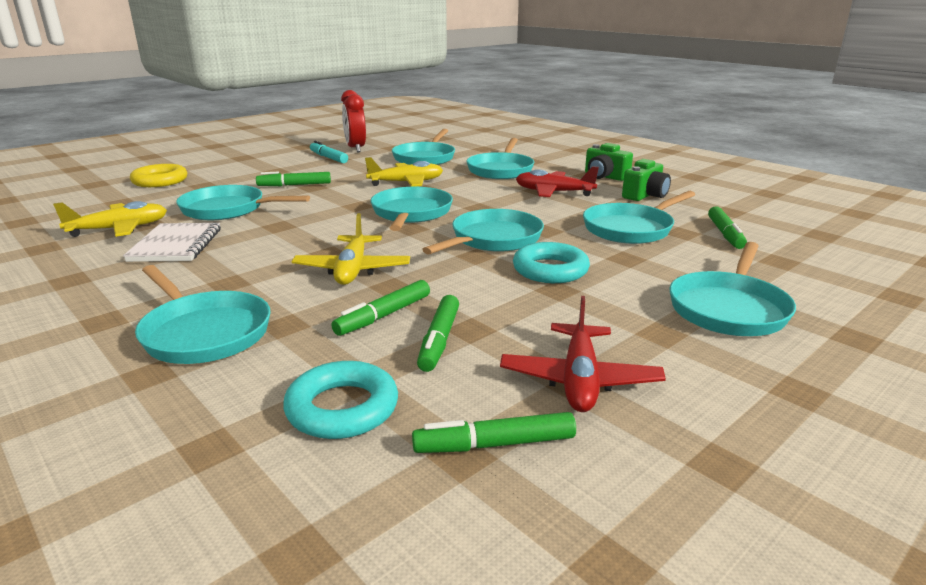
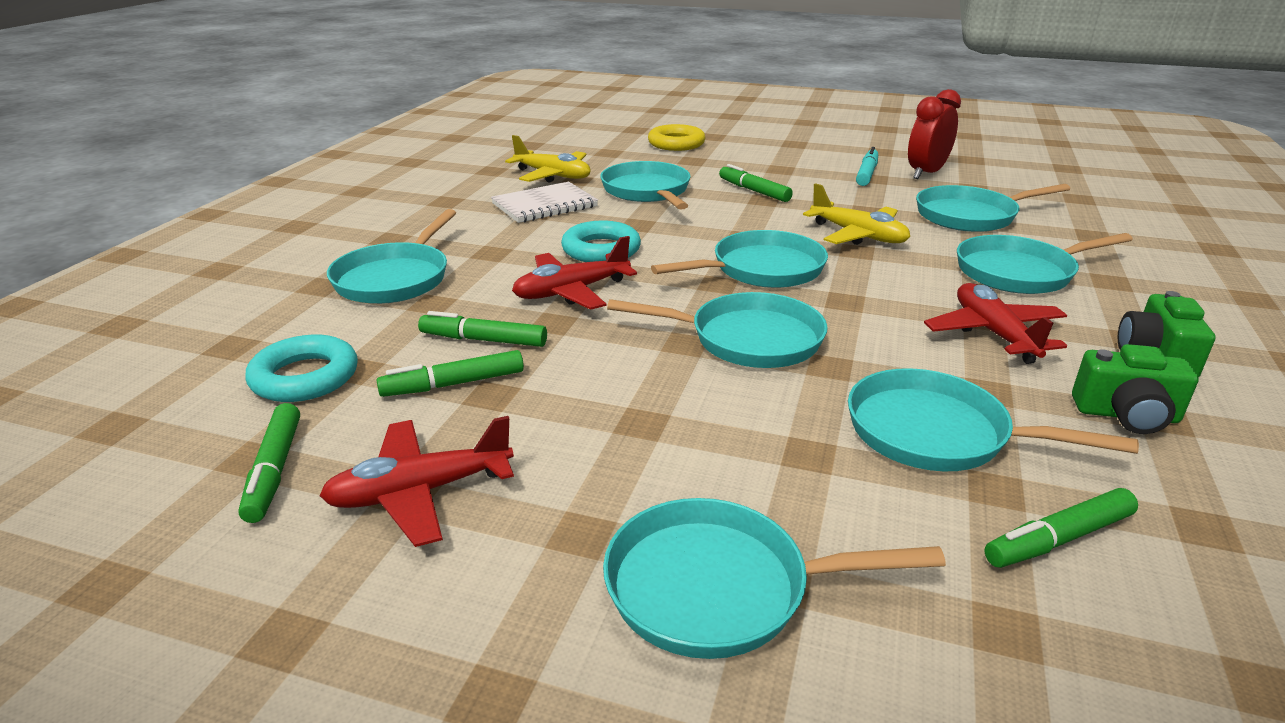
camera: 60 degrees right, 5 degrees up
(352, 270) = (571, 291): yellow plane -> red plane
(494, 444) = (274, 470): green marker -> green marker turned 150 degrees counterclockwise
(550, 270) = (697, 402): turquoise ring -> turquoise ring (601, 250)

